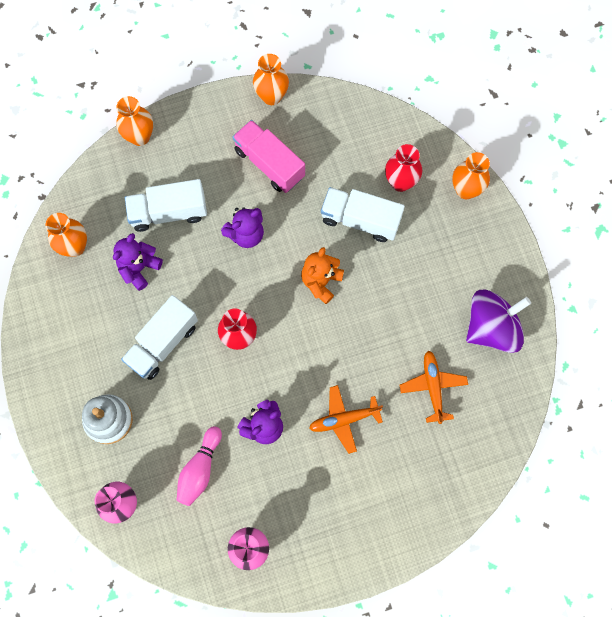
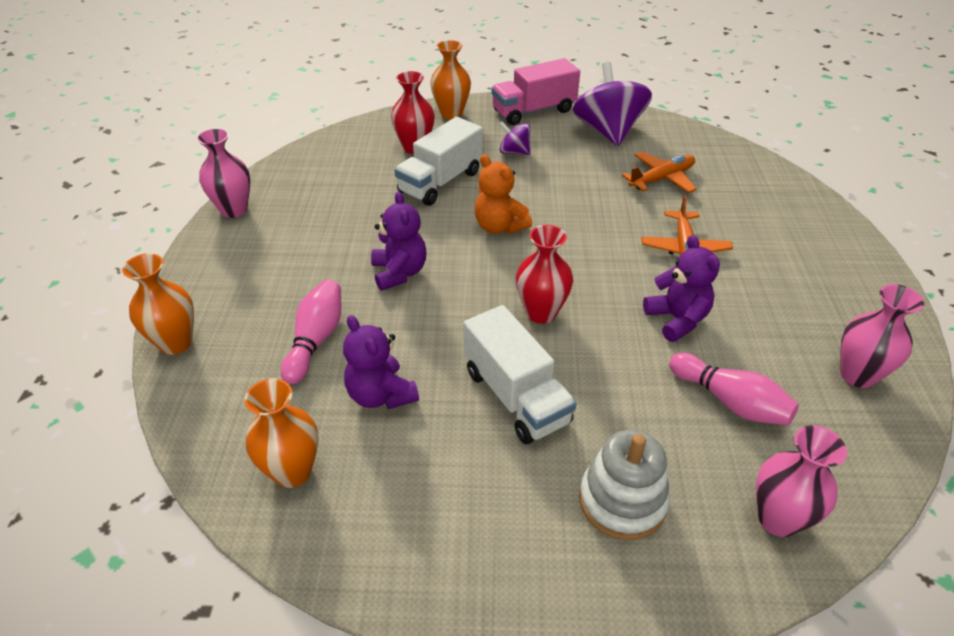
camera: 70 degrees left, 30 degrees down
(168, 212) = (316, 340): white truck -> pink bowling pin
(269, 163) = (319, 231): pink truck -> pink truck (533, 111)
(271, 96) = (234, 209): orange vase -> pink vase
(426, 260) = (514, 152): none -> purple spinning top
(433, 387) = (661, 179): orange plane -> orange plane turned 135 degrees clockwise

